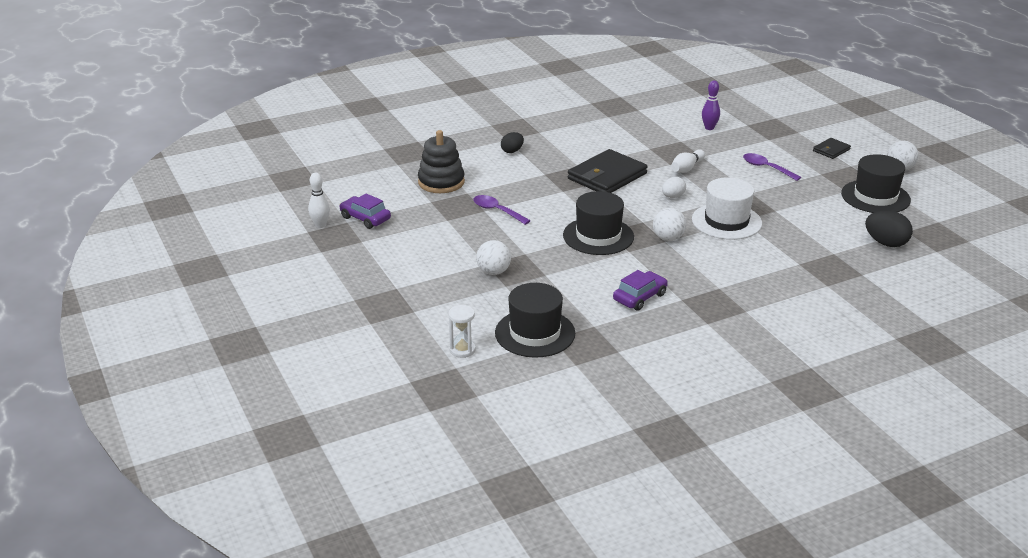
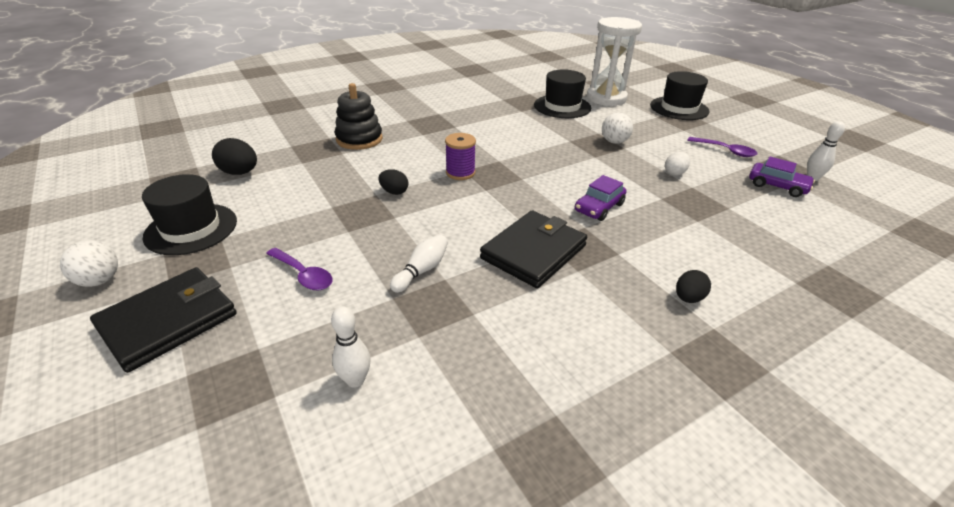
camera: 175 degrees right, 5 degrees up
(441, 182) = (741, 235): black stacking toy -> black stacking toy (359, 139)
(462, 350) = (606, 98): white hourglass -> white hourglass, size x2.30
(497, 211) = (647, 198): purple spoon -> purple spoon (725, 151)
(598, 236) = (530, 173): black hat -> black hat (679, 108)
(640, 297) = (488, 127): purple car -> purple car (599, 207)
(668, 238) = (460, 173): white ball -> purple spool
(672, 197) = (449, 222): white egg -> white egg (674, 173)
(709, 128) = (355, 380): purple bowling pin -> white bowling pin
(726, 221) = (394, 192): white hat -> black egg
(831, 150) = (169, 321): black wallet -> black wallet, size x2.03

